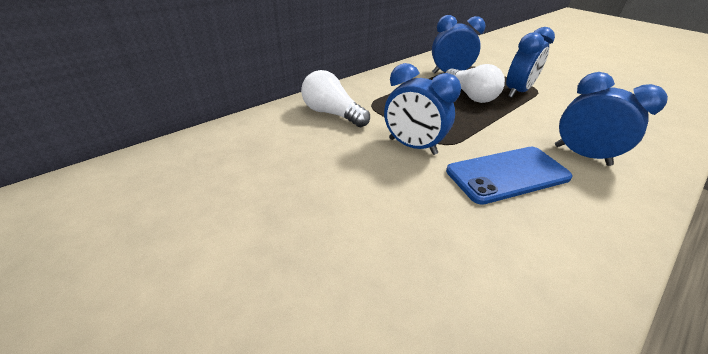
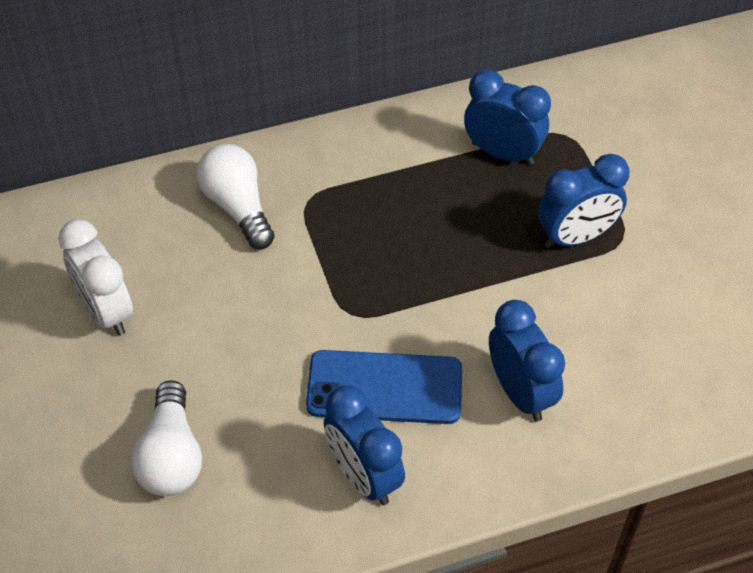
camera: 25 degrees right, 15 degrees up
(273, 183) = (106, 311): none -> white clock
(412, 146) = (303, 304): blue clock -> blue clock (364, 476)
(470, 95) = (483, 223): white light bulb -> white light bulb (171, 456)

